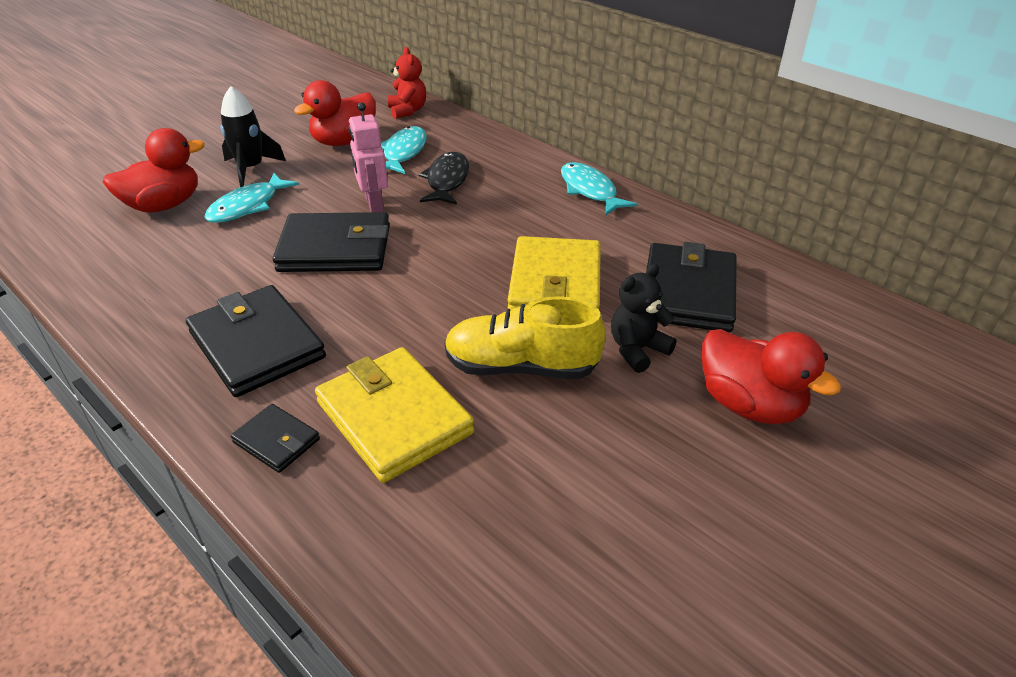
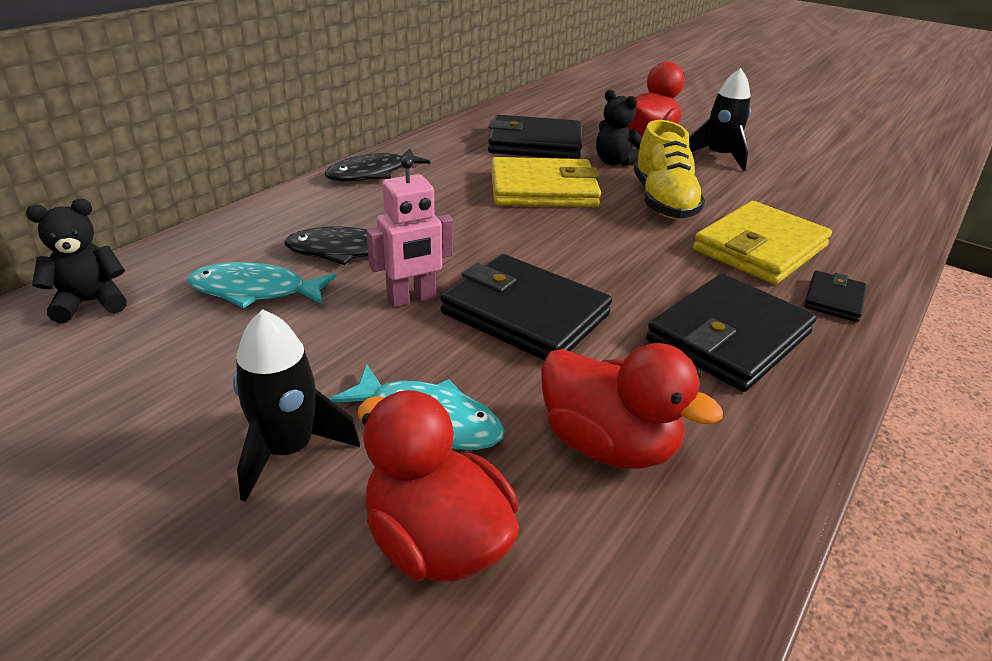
camera: 100 degrees left, 5 degrees down
(335, 248) = (525, 314): black wallet -> black wallet turned 45 degrees counterclockwise
(344, 141) = (196, 354): red duck -> red duck (608, 445)
(407, 111) = (90, 302): red teddy bear -> black teddy bear
(590, 190) = (372, 173): turquoise fish -> black fish
(674, 466) = (719, 157): none -> black rocket

